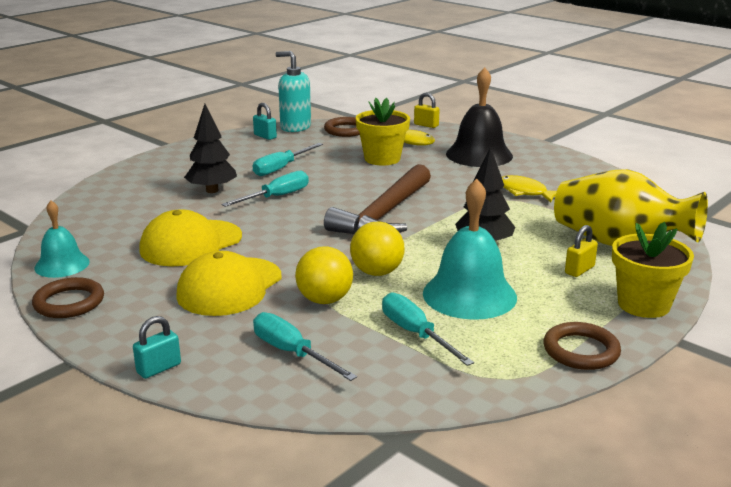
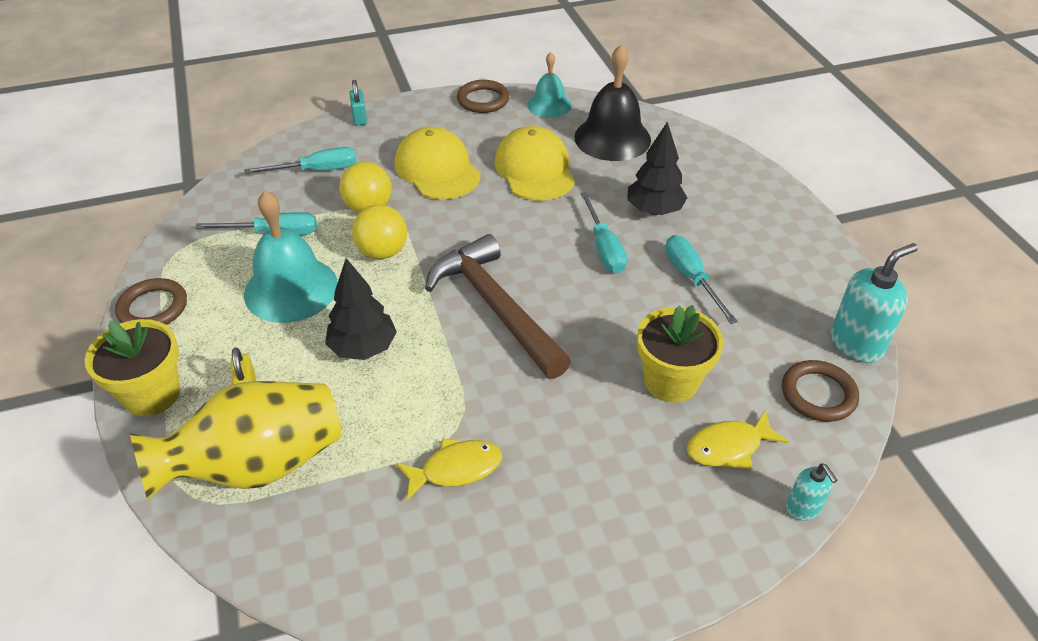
camera: 120 degrees right, 20 degrees up
(265, 136) = (826, 302): turquoise padlock -> none
(426, 125) = (803, 508): yellow padlock -> turquoise soap dispenser
(479, 155) = (623, 501): black bell -> black bell (612, 138)

